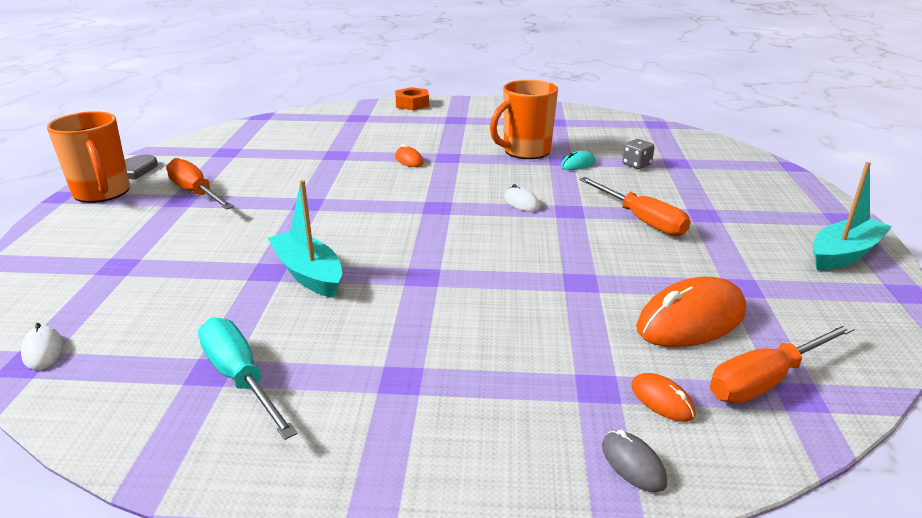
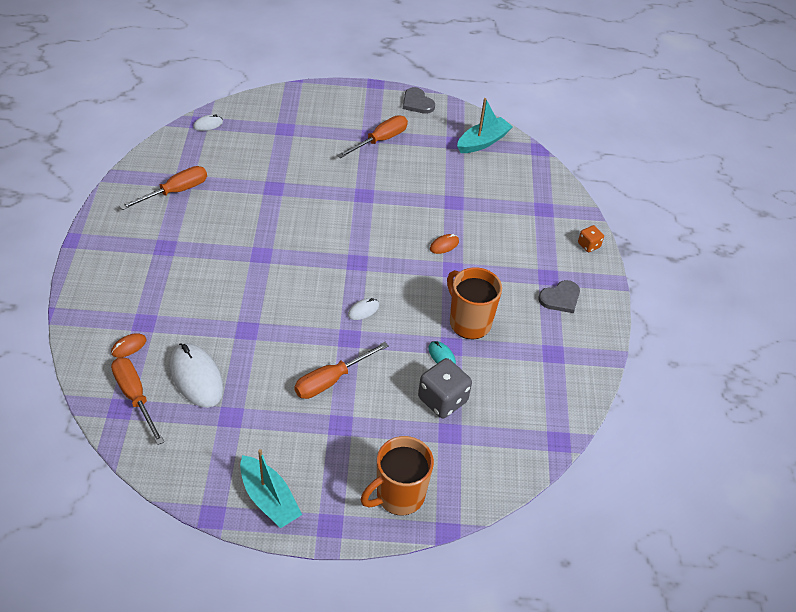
camera: 85 degrees right, 20 degrees up
(102, 193) = (380, 99): orange mug -> orange mug (398, 495)
(240, 378) = (175, 191): turquoise screwdriver -> orange screwdriver
(308, 274) = (268, 205): turquoise boat -> turquoise boat (483, 142)
(412, 104) = (588, 245): orange nut -> orange dice
(484, 116) = (560, 298): none -> grey heart
(633, 464) = (89, 326): grey mouse -> none
(636, 165) = (442, 399): grey dice -> grey dice, size x1.86
(691, 320) = (196, 377): orange mouse -> white mouse

